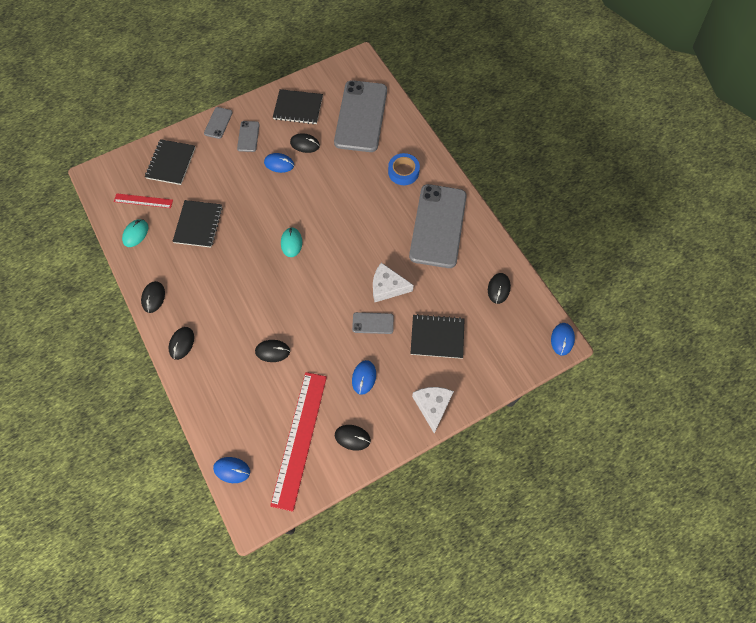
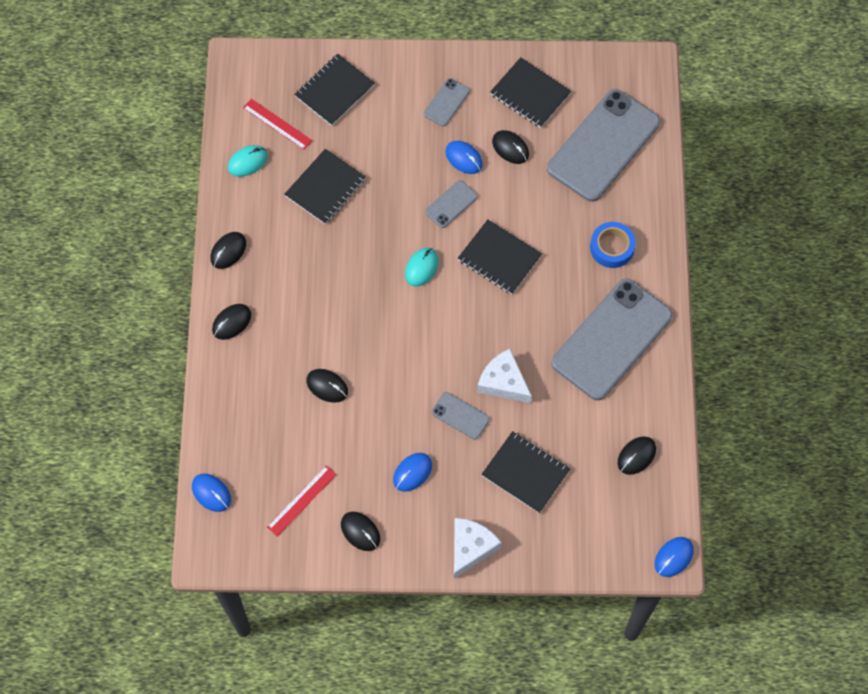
camera: 30 degrees right, 0 degrees up
(218, 123) = (419, 65): grey phone -> grey phone (451, 204)
(299, 439) = (301, 500): red ruler -> red ruler, size x0.50
(338, 212) = (499, 258): none -> black notebook

